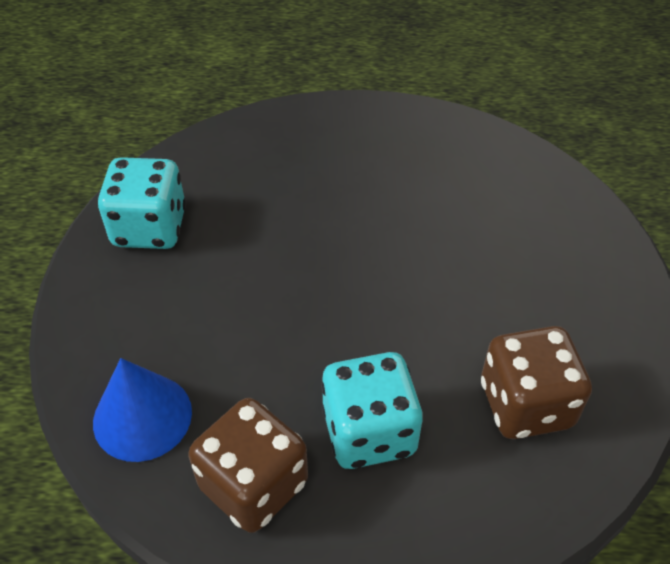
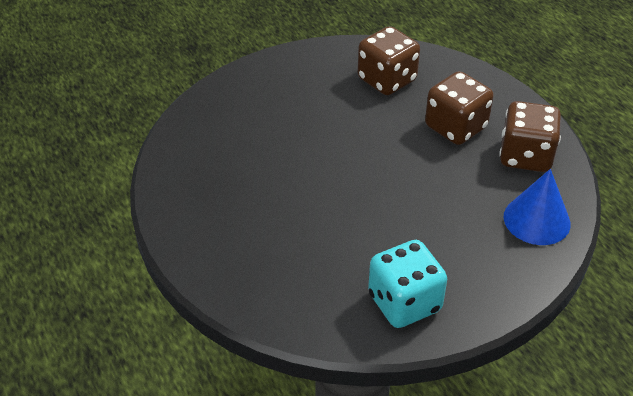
camera: 120 degrees left, 5 degrees down
(369, 432) = (455, 127): turquoise dice -> brown dice

